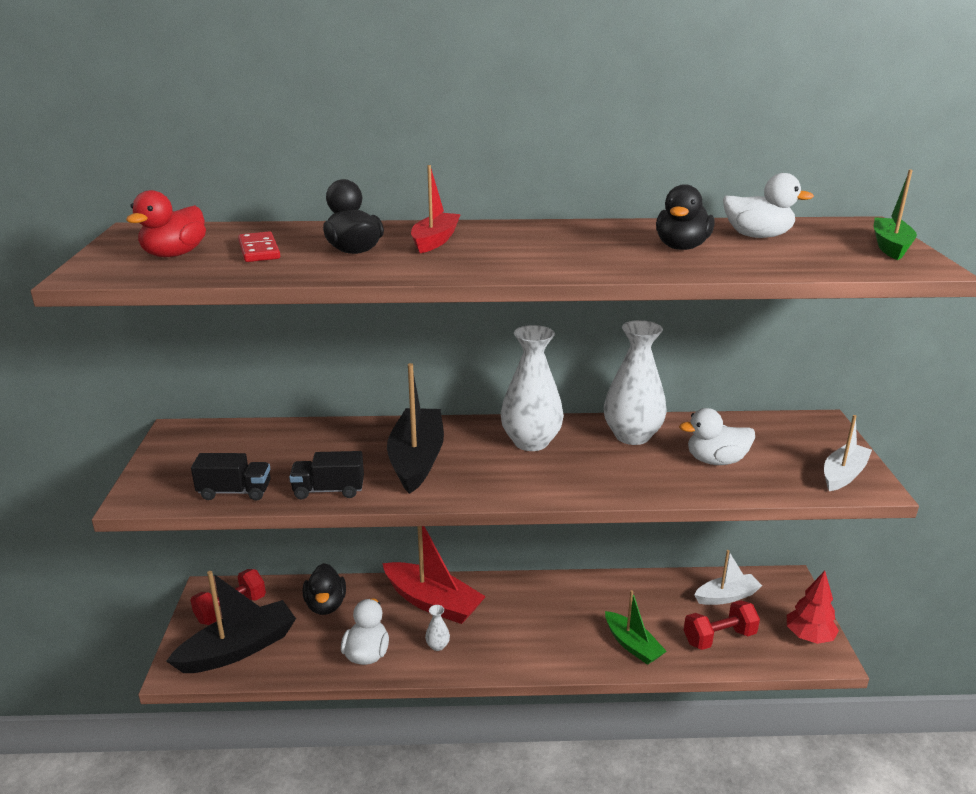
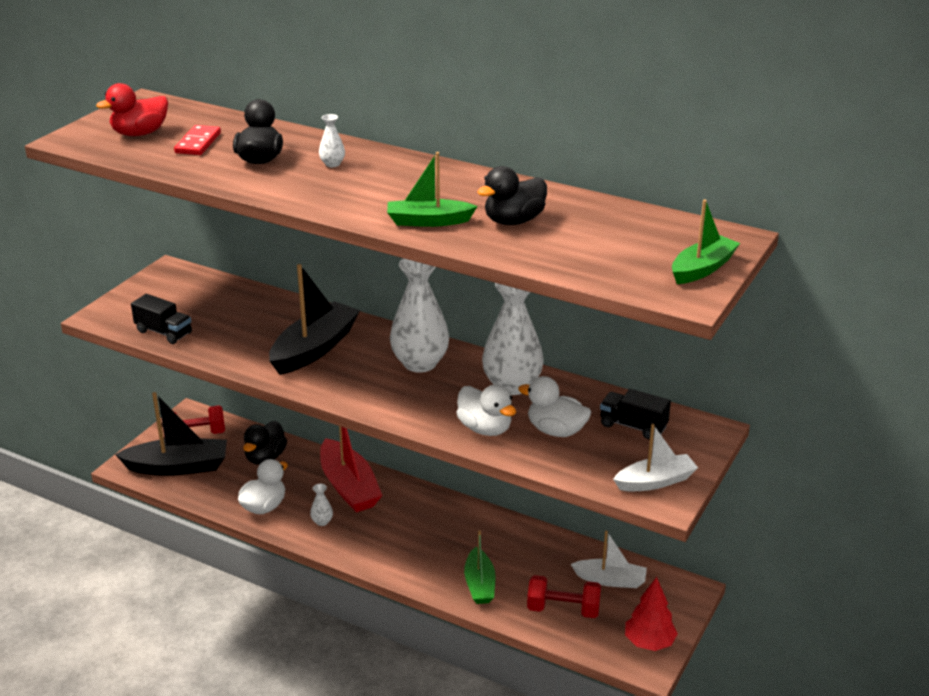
camera: 30 degrees right, 5 degrees up
(329, 490) = (226, 352): black truck -> black truck (633, 426)
(435, 241) = (332, 164): red boat -> white vase
(610, 262) = (428, 221): none -> green boat
(757, 236) = (603, 226): white duck -> white duck (485, 428)

